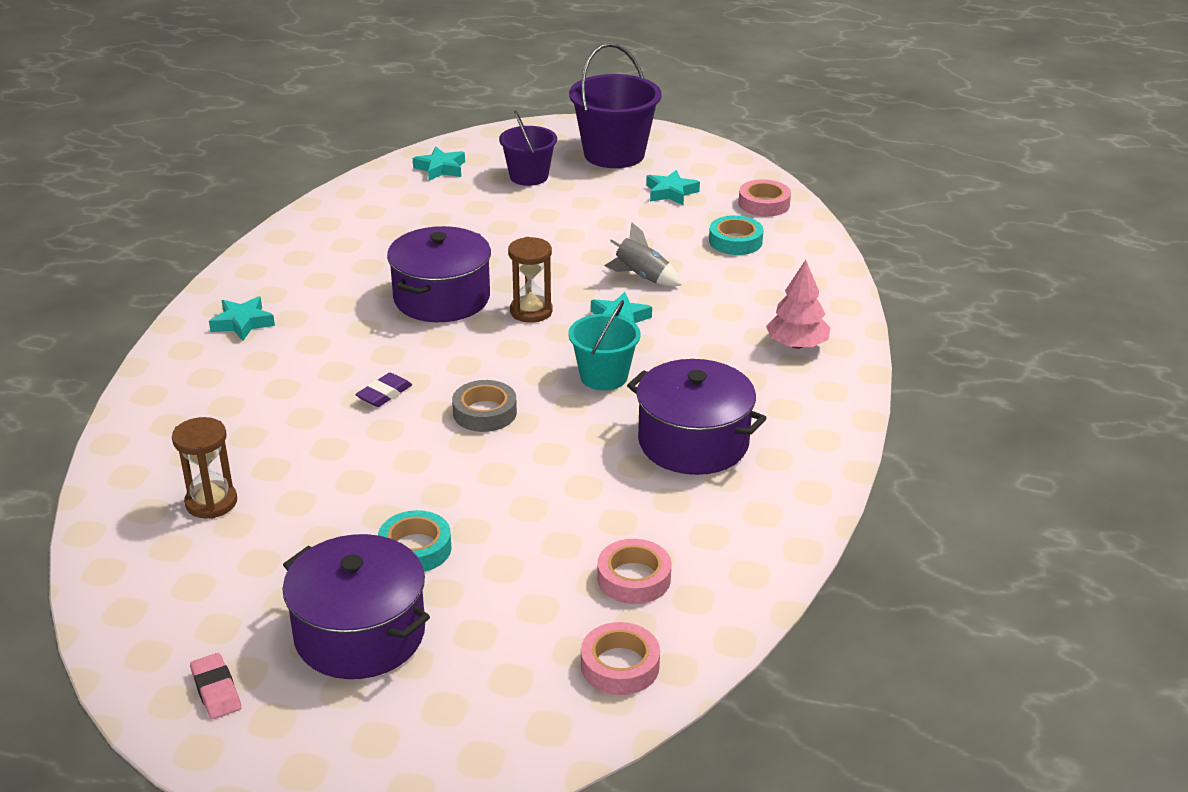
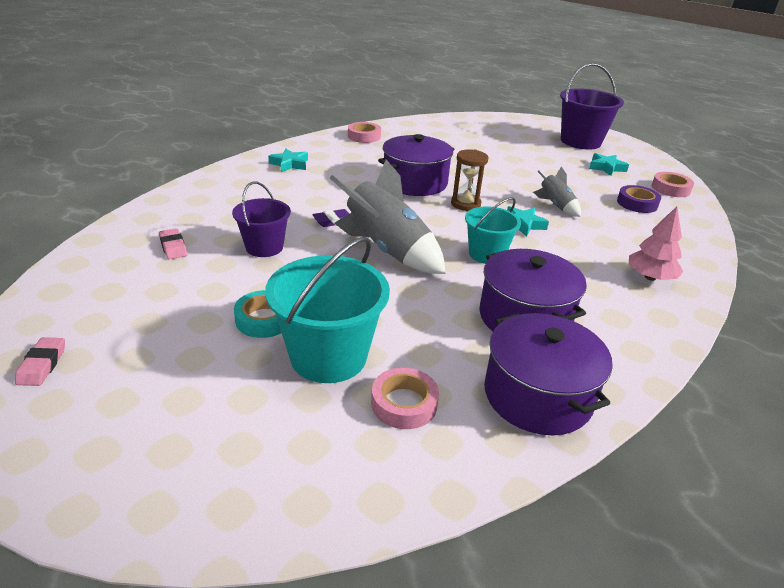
camera: 25 degrees right, 0 degrees up
(211, 502) = (173, 247): brown hourglass -> pink eraser
(360, 634) = (170, 364): purple pot -> purple pot (537, 395)
(440, 168) = (468, 125): turquoise star -> none
(484, 412) = (387, 250): grey tape -> grey rocket
(521, 561) = (328, 356): none -> turquoise bucket
(529, 176) = (518, 139): purple bucket -> purple bucket (264, 247)
(620, 665) = (335, 476): pink tape -> pink tape (364, 136)
(735, 241) = (637, 203): turquoise tape -> purple tape

